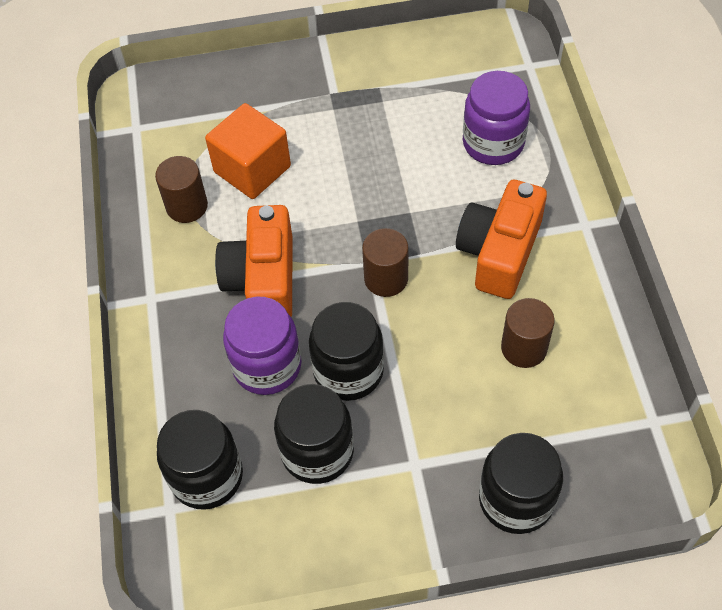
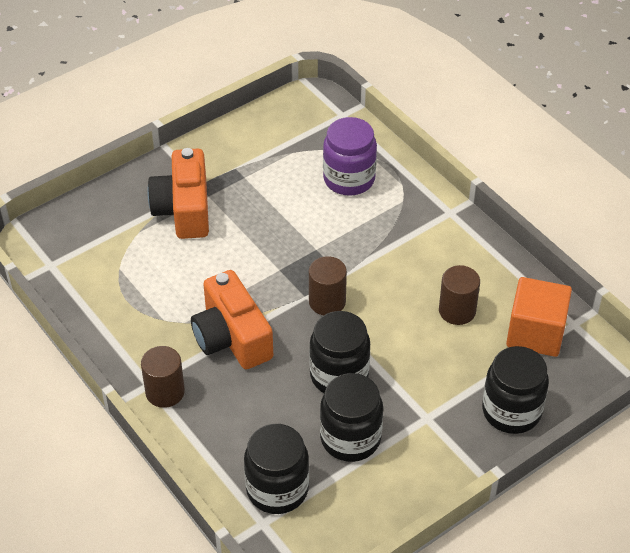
camera: 30 degrees left, 10 degrees down
(187, 206) = (134, 307): brown cylinder -> brown cylinder (165, 392)
(252, 169) = (171, 262): orange cube -> orange cube (535, 333)
(267, 365) = (274, 396): purple jar -> none
(499, 252) = (400, 253): orange camera -> orange camera (184, 209)

